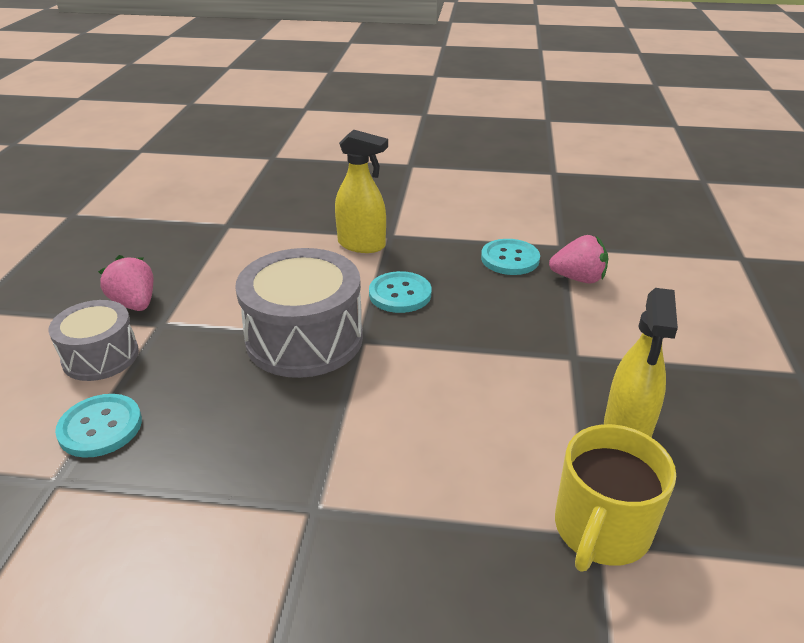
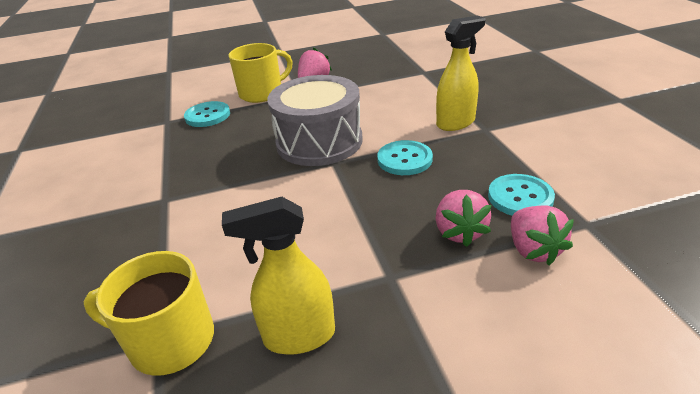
camera: 70 degrees right, 0 degrees up
(100, 356) = (262, 93): grey drum -> yellow mug
(362, 245) = (456, 123): yellow spray bottle -> yellow spray bottle turned 120 degrees counterclockwise
(536, 302) = (459, 232): none -> pink strawberry

